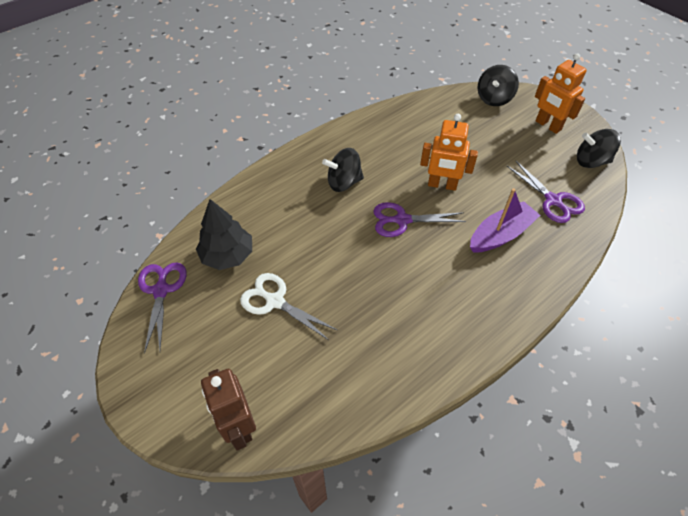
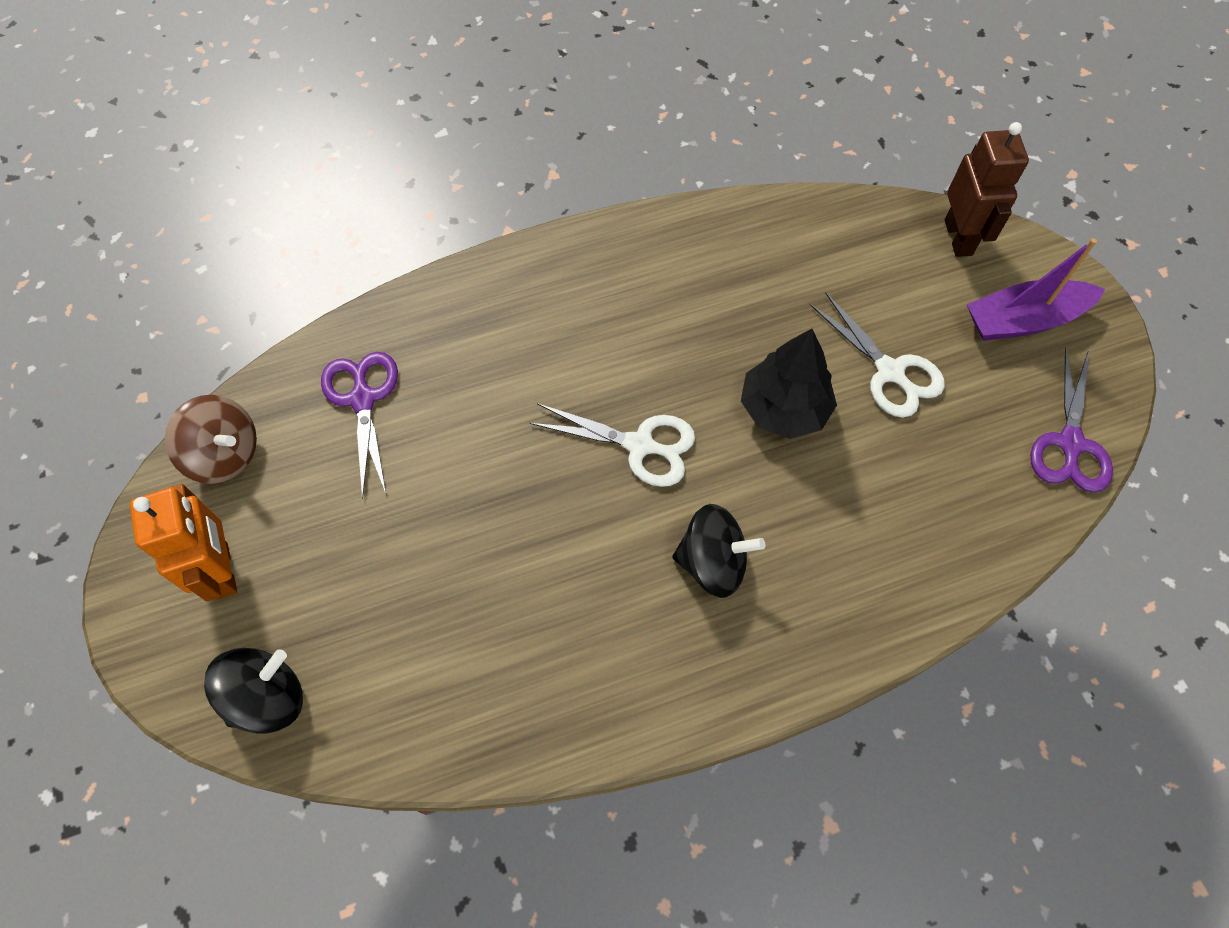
camera: 160 degrees left, 10 degrees up
(227, 255) = (958, 473): black tree -> black tree (783, 408)
(402, 220) = (639, 445): purple scissors -> white scissors
(442, 185) = (531, 494): orange robot -> none
(500, 234) = (494, 368): purple boat -> purple boat (1023, 320)
(591, 161) = (225, 454): black spinning top -> brown spinning top

